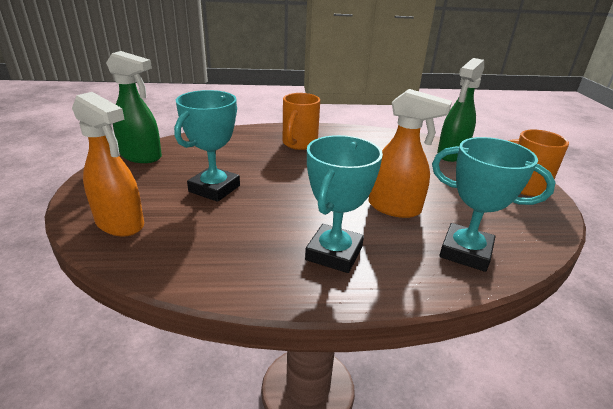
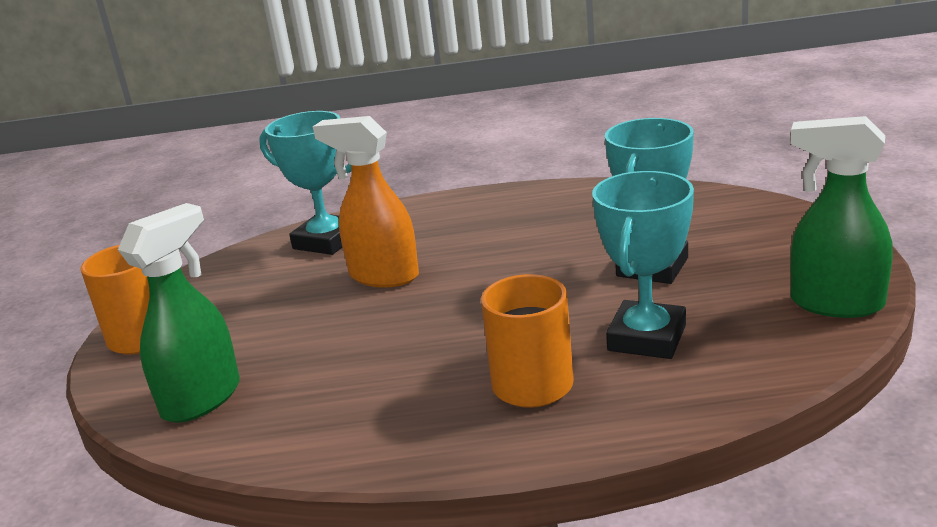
camera: 175 degrees left, 5 degrees down
(120, 224) = (735, 214): orange spray bottle -> none
(334, 253) = (474, 222): turquoise trophy -> turquoise trophy (647, 338)

